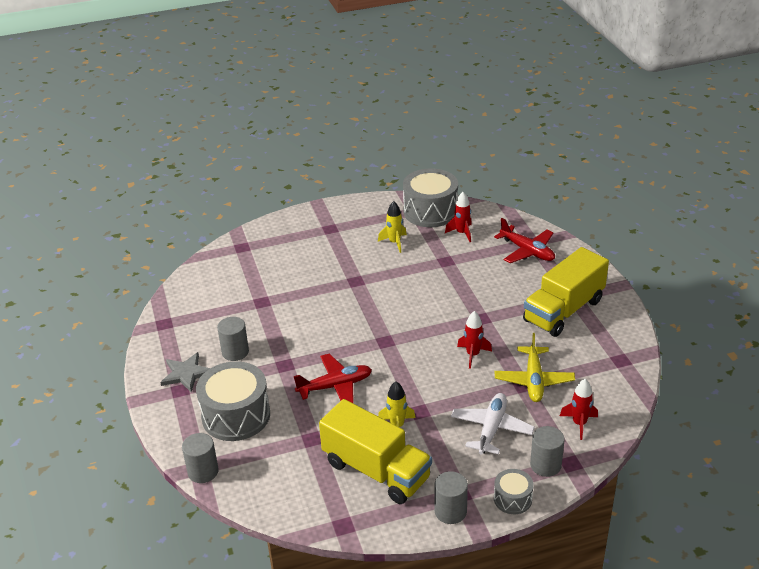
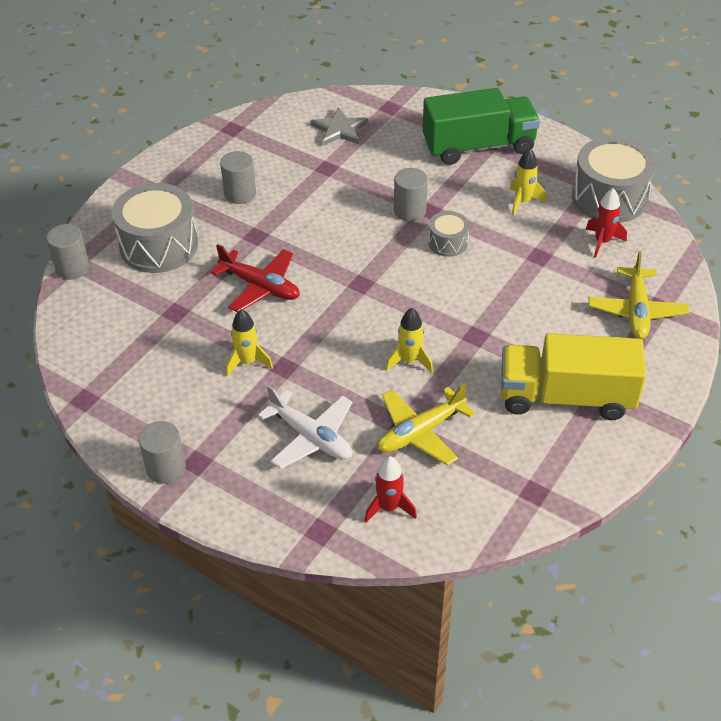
camera: 50 degrees right, 10 degrees up
(186, 374) = (182, 182): grey star -> grey star (339, 129)
(326, 233) = (478, 146): none -> green truck
(376, 470) = (173, 382): yellow truck -> none
(472, 355) = (409, 361): red rocket -> yellow rocket
(491, 429) = (311, 437): white plane -> white plane turned 60 degrees clockwise
(512, 499) = (224, 509): grey drum -> grey drum (448, 242)
(527, 251) = (636, 311): red plane -> yellow plane
(545, 465) = (297, 510): grey cylinder -> grey cylinder (410, 211)

